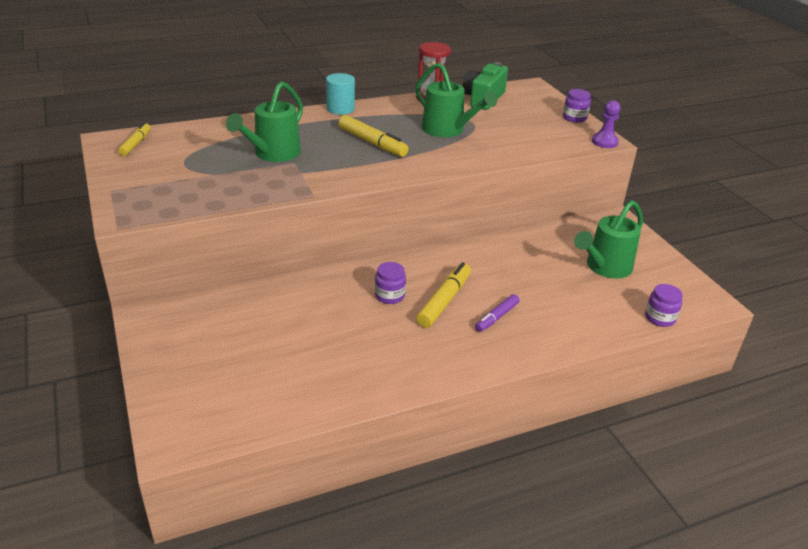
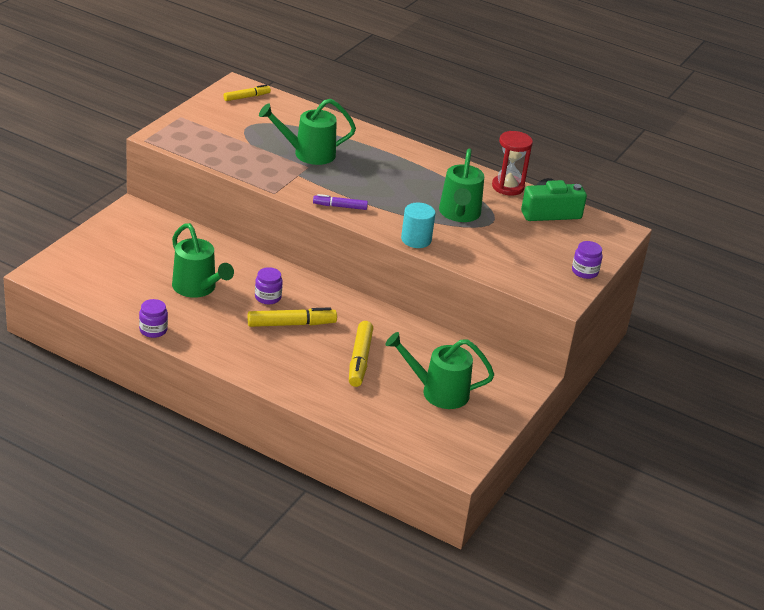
camera: 50 degrees right, 0 degrees up
(331, 333) = (198, 288): none -> green watering can
(340, 109) = (421, 153): turquoise cylinder -> turquoise cylinder (416, 240)
(372, 143) = (385, 187): yellow marker -> yellow marker (360, 359)
(497, 317) = (300, 355): purple marker -> purple marker (340, 206)
(604, 142) = (558, 300): purple pawn -> none
(660, 318) = (398, 439): purple jar -> purple jar (153, 330)

